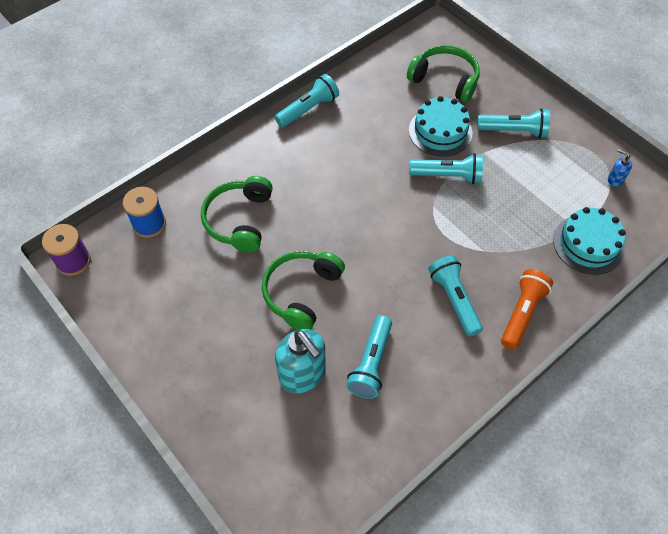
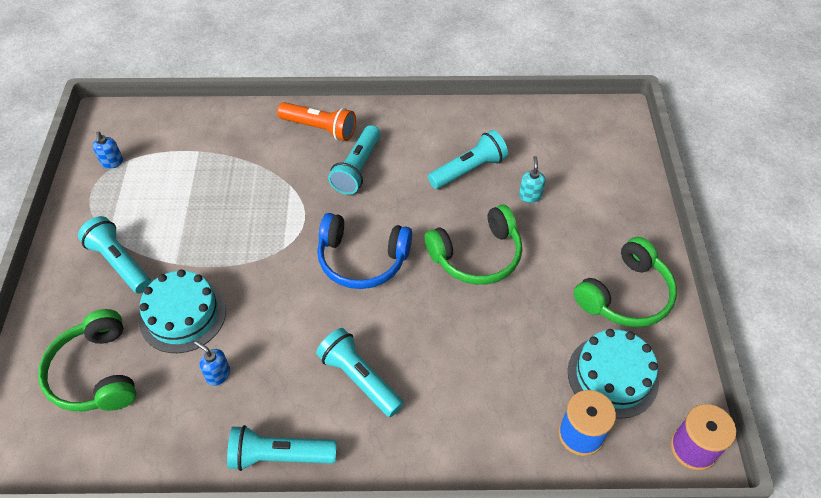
camera: 140 degrees left, 5 degrees down
(239, 220) = (478, 367): green headphones -> green headphones (625, 295)
(302, 375) = (530, 196): turquoise soap dispenser -> turquoise soap dispenser, size x0.46
(375, 234) = (362, 259): none -> blue headphones
(383, 119) = (218, 374): none -> blue soap dispenser
(448, 176) = (236, 265): turquoise flashlight -> turquoise flashlight (360, 378)
(522, 313) = (319, 128): orange flashlight -> orange flashlight turned 135 degrees counterclockwise
(588, 244) = (207, 136): turquoise cake -> turquoise cake (612, 376)

